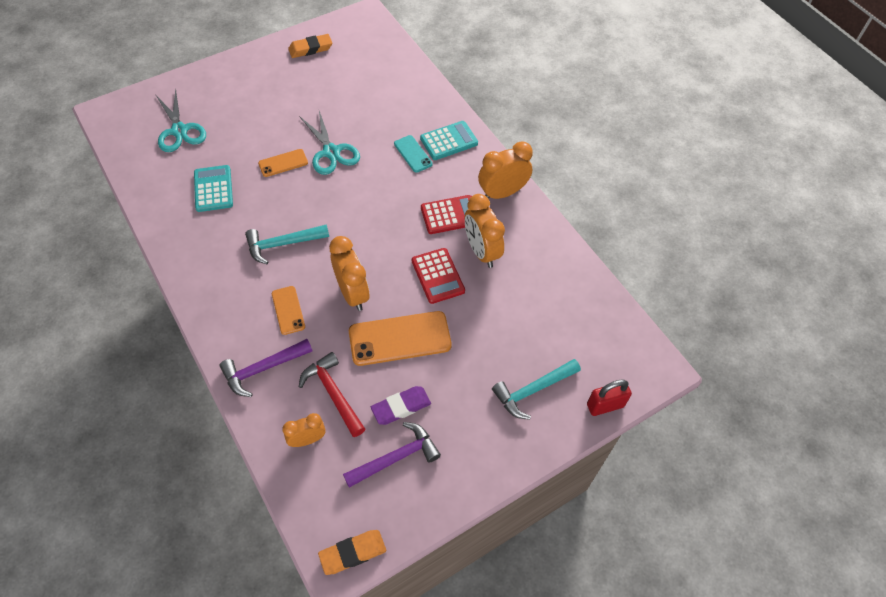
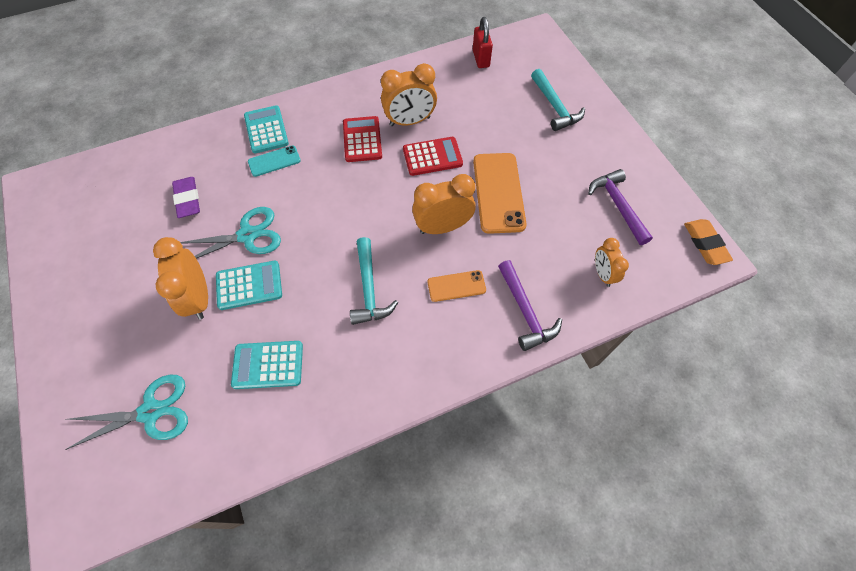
camera: 80 degrees left, 5 degrees up
(283, 163) = (249, 285): orange phone -> turquoise calculator
(310, 49) = (64, 248): orange eraser -> none
(333, 393) = (554, 250): red hammer -> none
(401, 407) = (569, 198): purple eraser -> purple eraser (188, 199)
(502, 193) = (345, 98): orange clock -> orange clock (199, 297)
(605, 405) = (568, 66): red padlock -> red padlock (481, 59)

